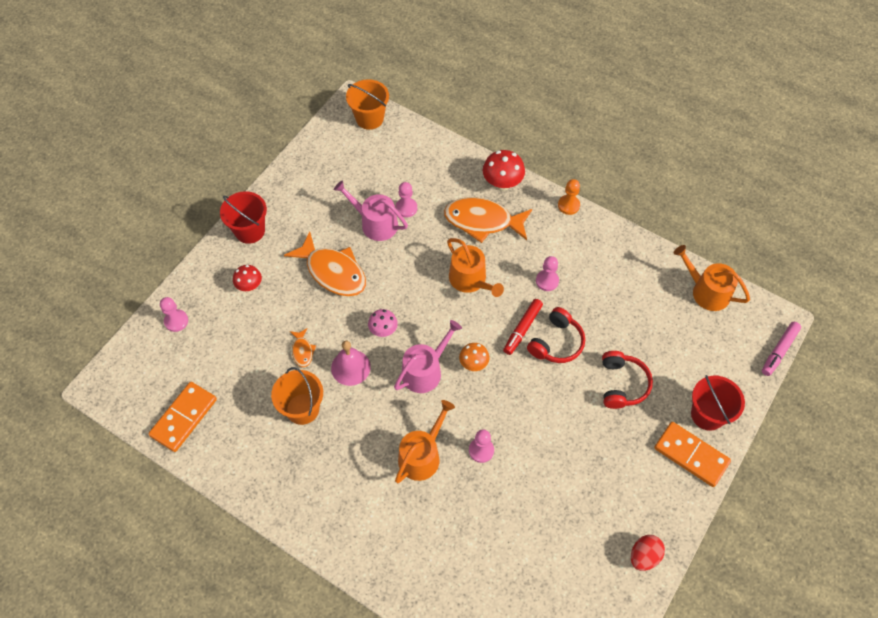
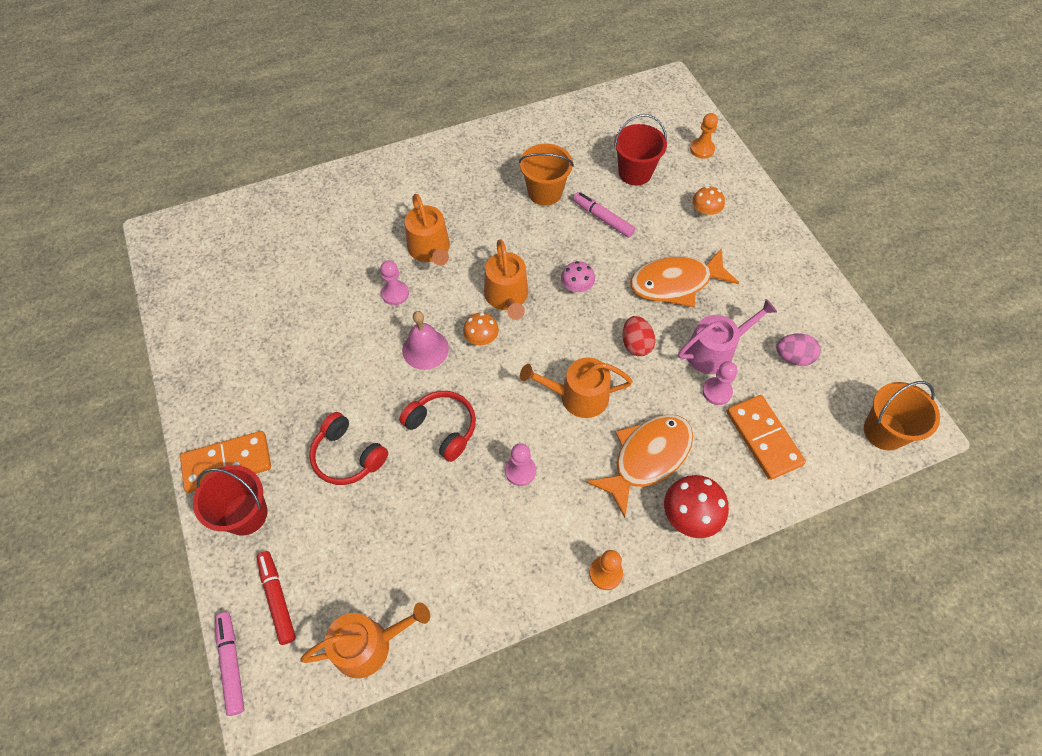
camera: 125 degrees right, 0 degrees up
(176, 321) = (702, 149): pink pawn -> orange pawn
(184, 418) = (600, 119): orange domino -> orange domino (763, 438)
(249, 286) = (704, 213): red mushroom -> orange mushroom
(250, 231) = (774, 242): red bucket -> red bucket (635, 173)
(302, 351) = (602, 218): orange fish -> pink marker
(348, 180) = (793, 357): none -> pink egg
(350, 367) = (557, 244): pink bell -> pink bell (425, 349)
(425, 370) = (507, 297): pink watering can -> orange watering can
(522, 329) = (483, 406): red marker -> red marker (277, 598)
(556, 342) = (442, 428): red headphones -> red headphones turned 150 degrees clockwise
(644, 556) = (194, 353): red egg -> red egg (636, 344)

